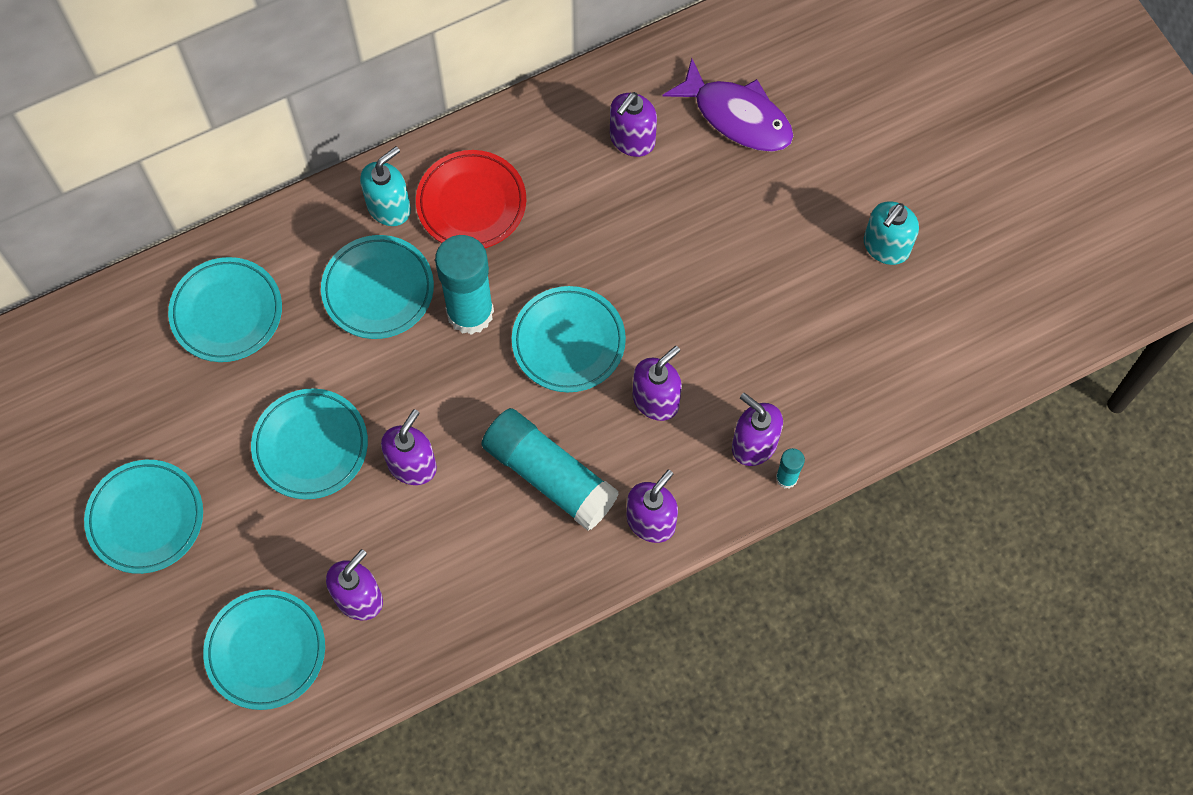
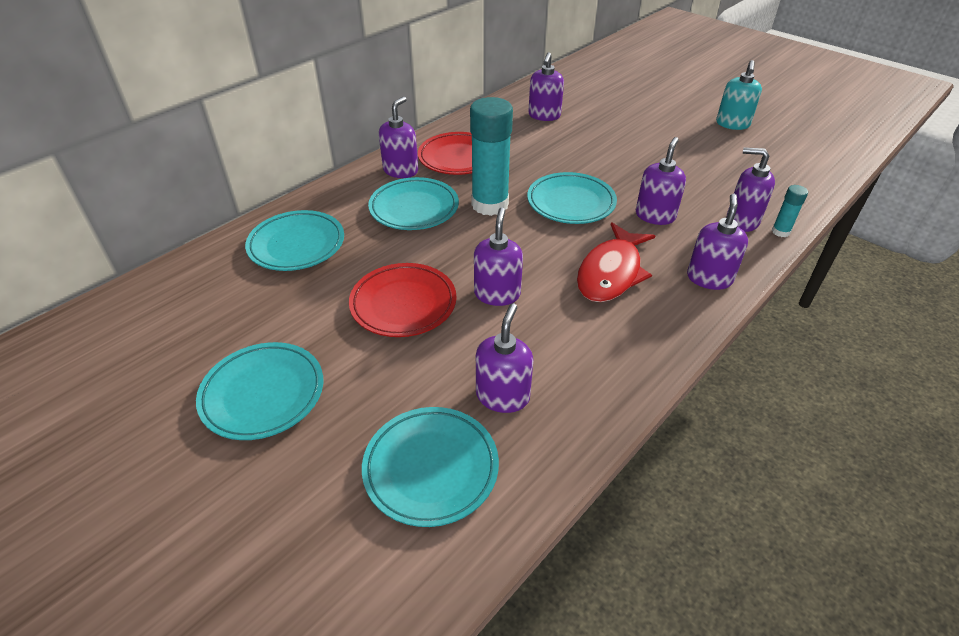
camera: 20 degrees left, 25 degrees down
(310, 446) = (403, 304): turquoise plate -> red plate
(389, 207) = (401, 170): turquoise soap dispenser -> purple soap dispenser
(549, 475) = (611, 273): turquoise glue stick -> red fish
(737, 116) = (599, 97): purple fish -> none

